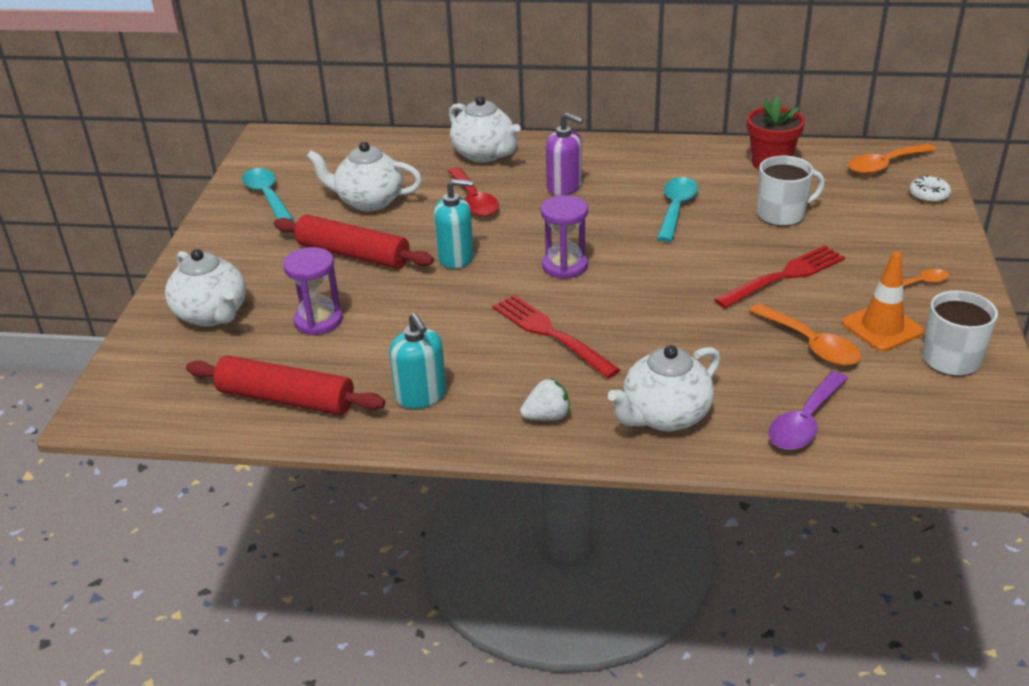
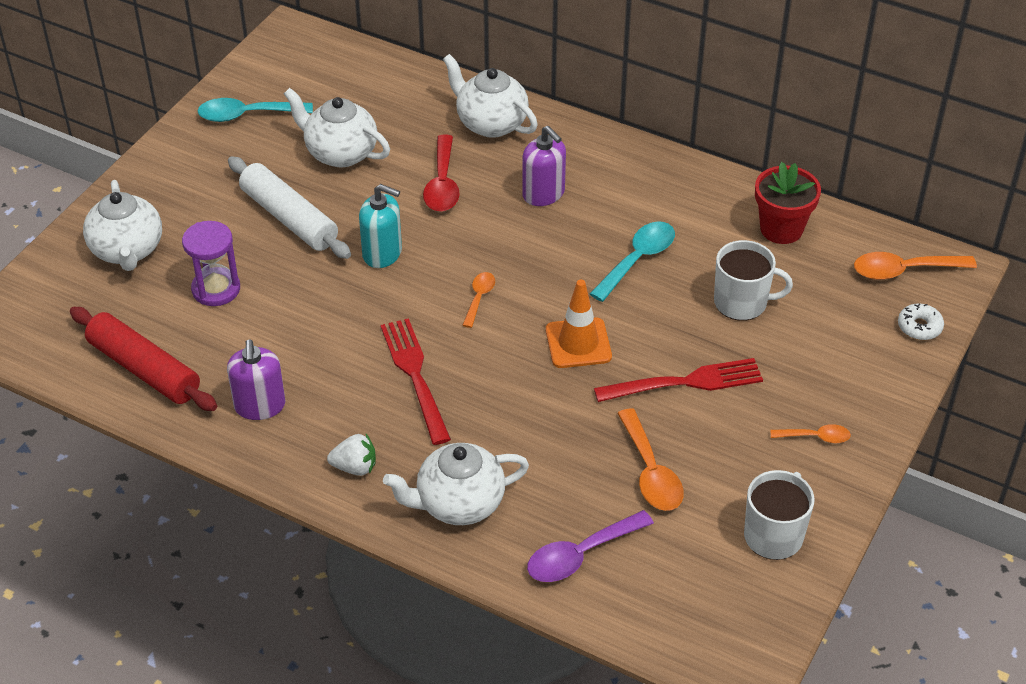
camera: 20 degrees right, 10 degrees up
(267, 196) = (247, 115): turquoise spoon -> turquoise spoon turned 90 degrees counterclockwise
(353, 254) = (289, 218): red rolling pin -> white rolling pin
(421, 396) = (259, 406): turquoise soap dispenser -> purple soap dispenser
(485, 154) = (490, 123): white teapot -> white teapot turned 150 degrees clockwise
(564, 266) = (479, 298): purple hourglass -> orange spoon
(882, 327) = (735, 476): orange traffic cone -> orange traffic cone (578, 343)

